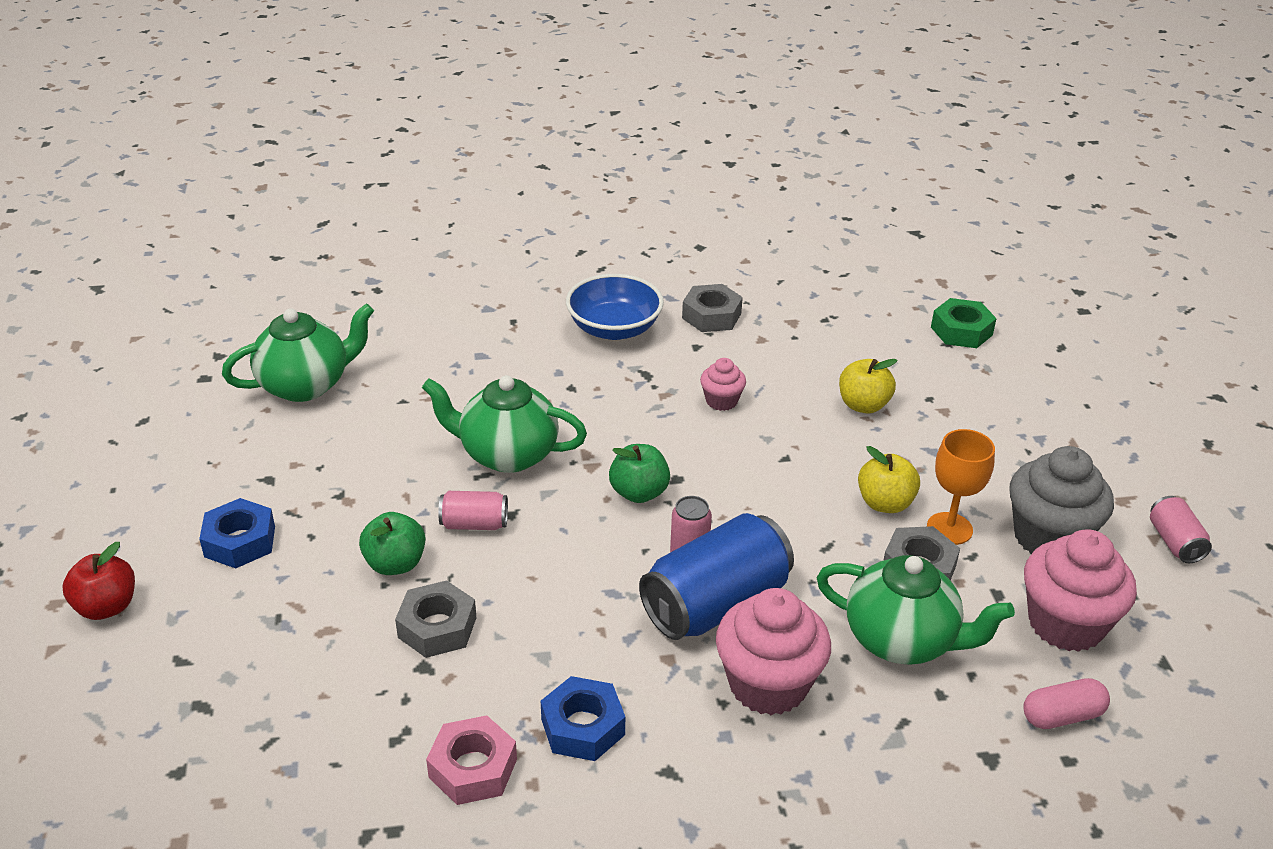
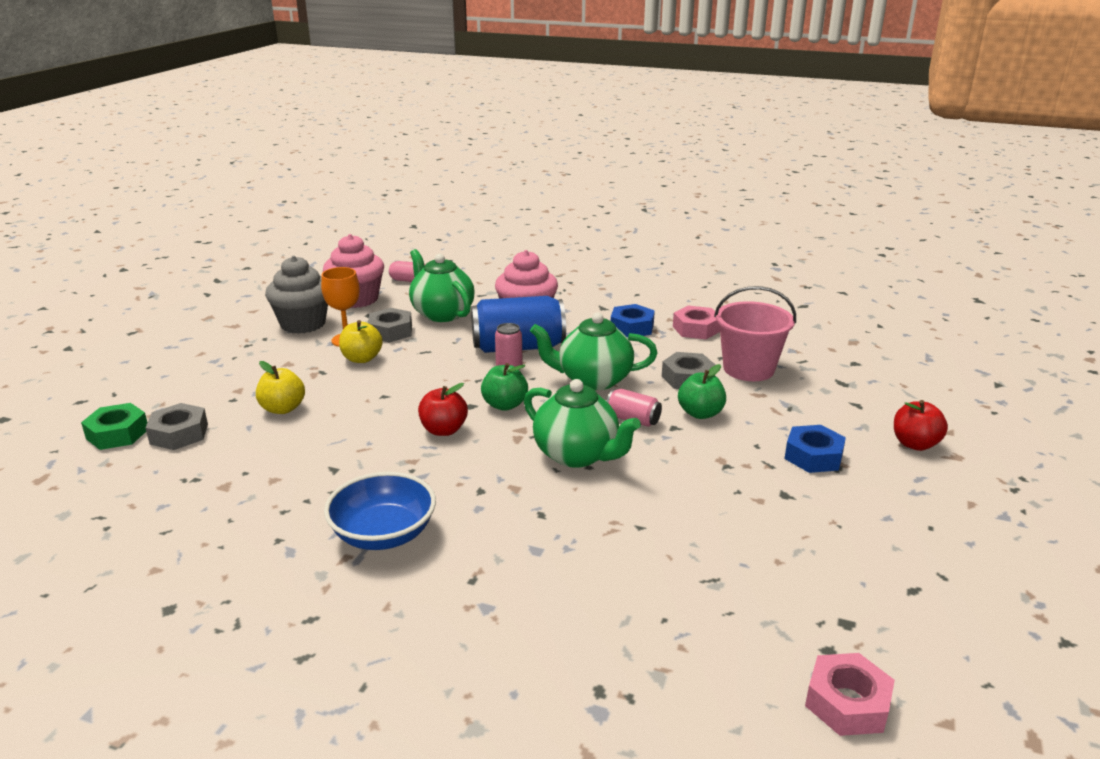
camera: 150 degrees left, 10 degrees down
(205, 329) = (847, 703): none -> pink nut
(306, 385) = (731, 575): green teapot -> green teapot (593, 380)
(353, 685) = (748, 369): none -> pink bucket
(671, 437) = (443, 430): none -> red apple
(711, 316) = (281, 516): grey nut -> grey nut (179, 434)
(721, 401) = (375, 442): pink cupcake -> none
(1174, 542) = (248, 307): pink can -> none

